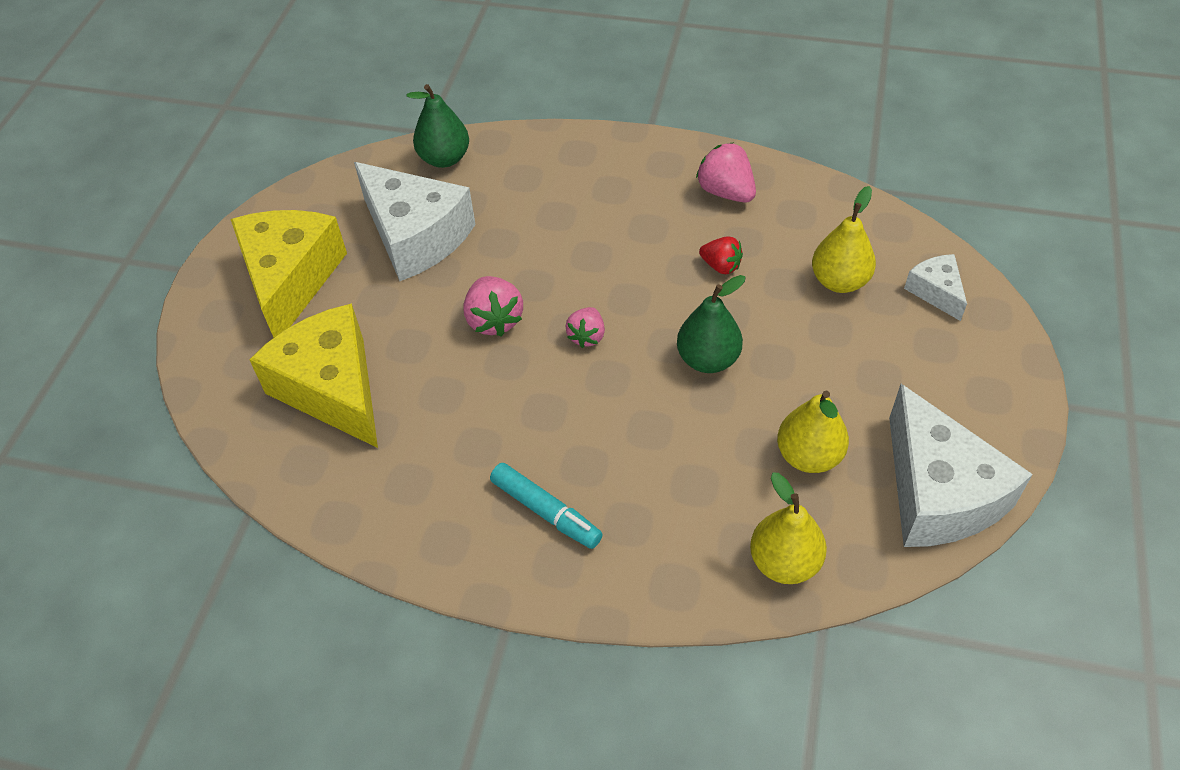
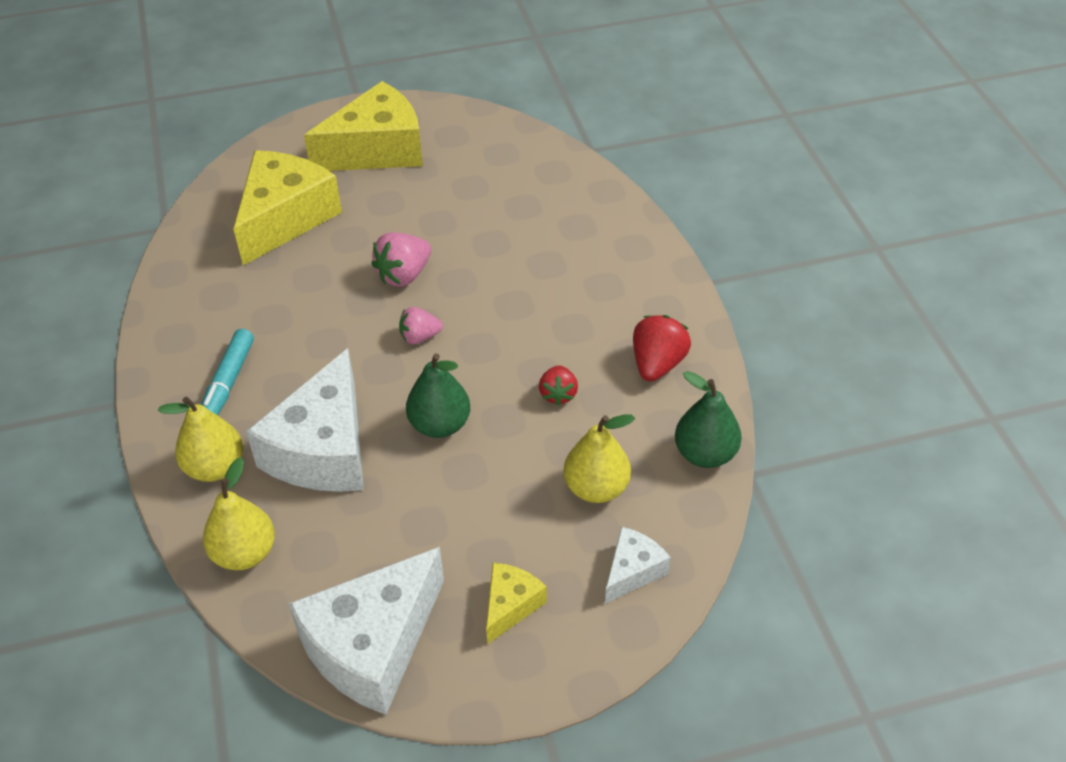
camera: 60 degrees right, 5 degrees down
(416, 236) = (466, 194): white cheese -> white cheese (323, 449)
(444, 158) = (564, 172): green pear -> green pear (705, 454)
(726, 192) = (657, 364): pink strawberry -> red strawberry
(808, 456) = (367, 533): yellow pear -> yellow pear (215, 467)
(936, 382) = (510, 606): none -> yellow cheese

